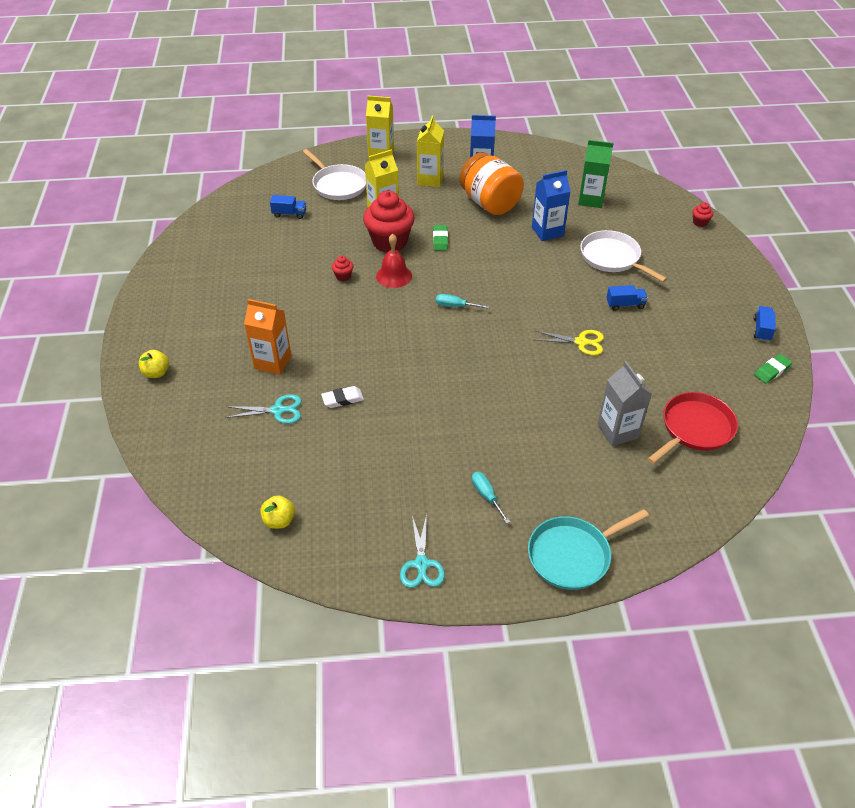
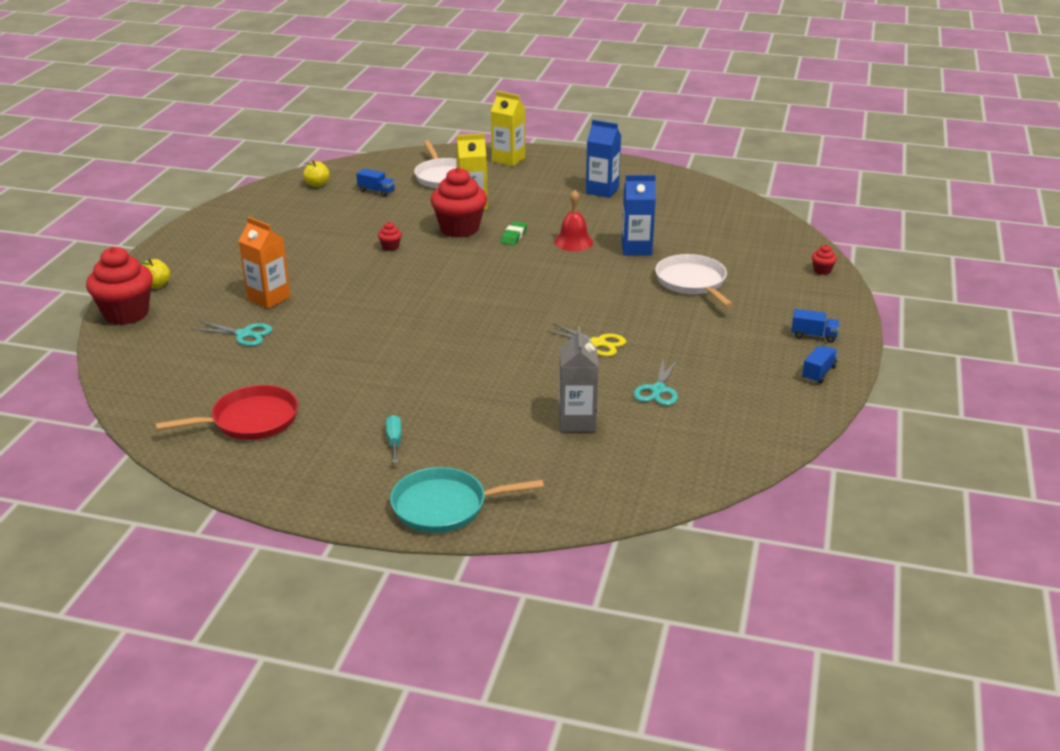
camera: 20 degrees right, 15 degrees down
(150, 414) = (126, 314): none -> red cupcake
(279, 520) = (179, 414): yellow apple -> yellow apple (317, 184)
(342, 399) = (312, 339): white eraser -> none
(394, 276) = (442, 255): red bell -> red bell (573, 242)
(421, 564) = (286, 476): turquoise scissors -> turquoise scissors (658, 390)
(430, 179) = (543, 187): yellow carton -> none
(455, 306) = (486, 290): turquoise screwdriver -> none
(490, 203) = (592, 216): orange jar -> none
(591, 200) = (708, 231): green carton -> none
(625, 304) = (674, 322): blue truck -> blue truck (813, 335)
(694, 428) = (666, 437): red pan -> red pan (250, 420)
(772, 371) = (800, 409): green eraser -> none

